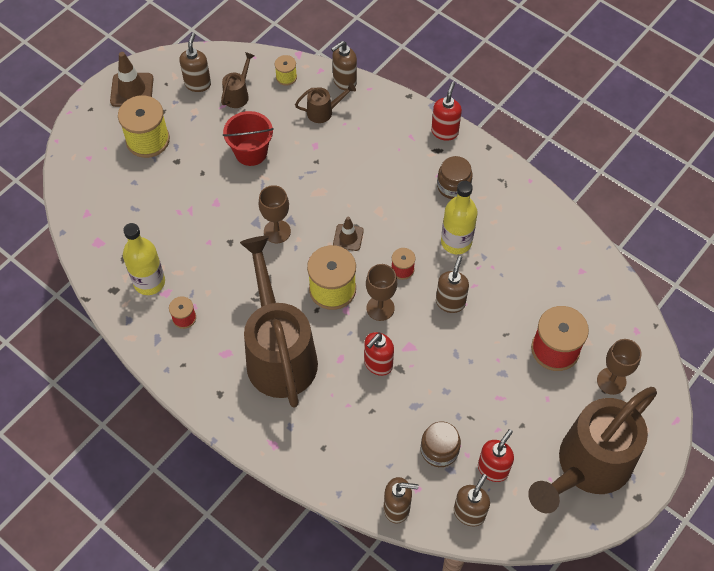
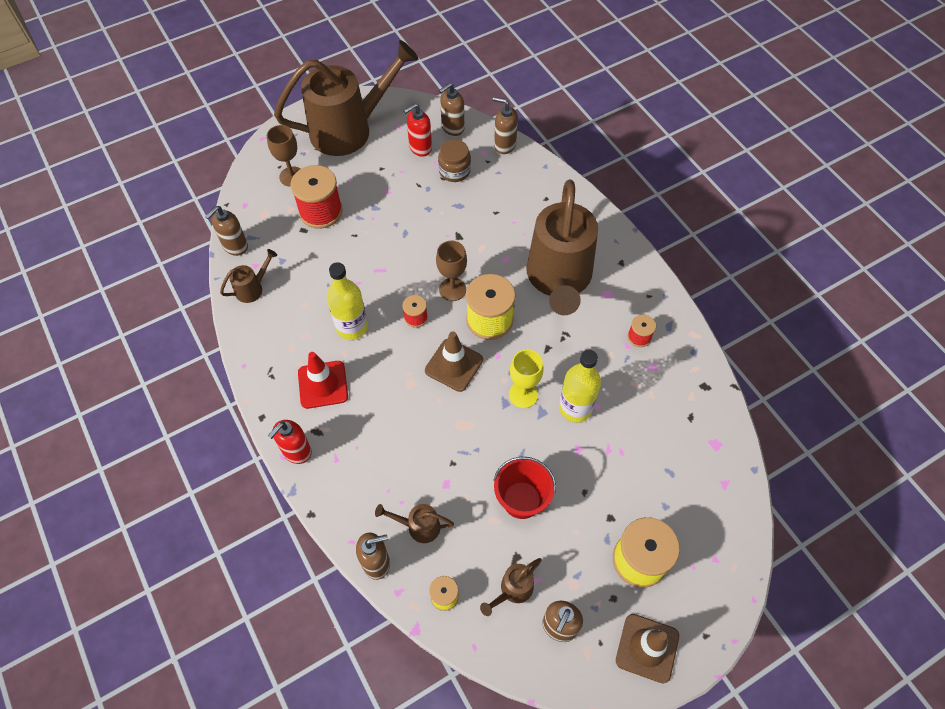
camera: 160 degrees left, 0 degrees up
(149, 282) = (667, 383): yellow bottle -> yellow bottle (575, 408)
(277, 231) = (523, 395): brown goblet -> yellow goblet
(348, 237) = (454, 365): brown traffic cone -> brown traffic cone, size x1.59
(378, 364) = (475, 244): red soap dispenser -> none
(450, 302) = (387, 275): brown soap dispenser -> brown soap dispenser (235, 246)
(453, 186) = (323, 384): brown jar -> red traffic cone
(568, 248) = (252, 288): none -> brown watering can

